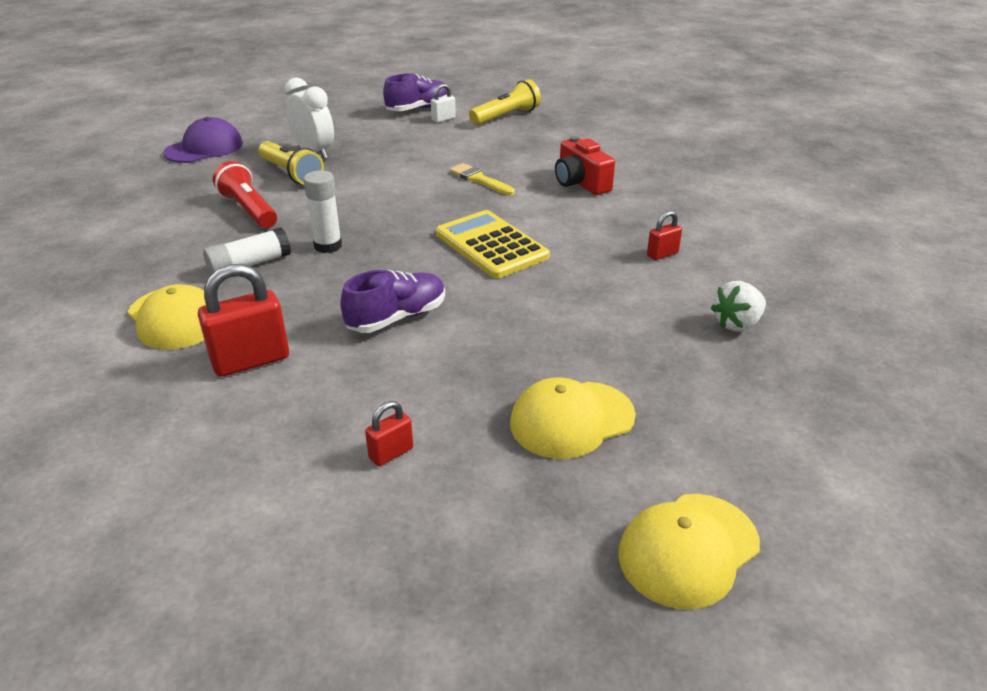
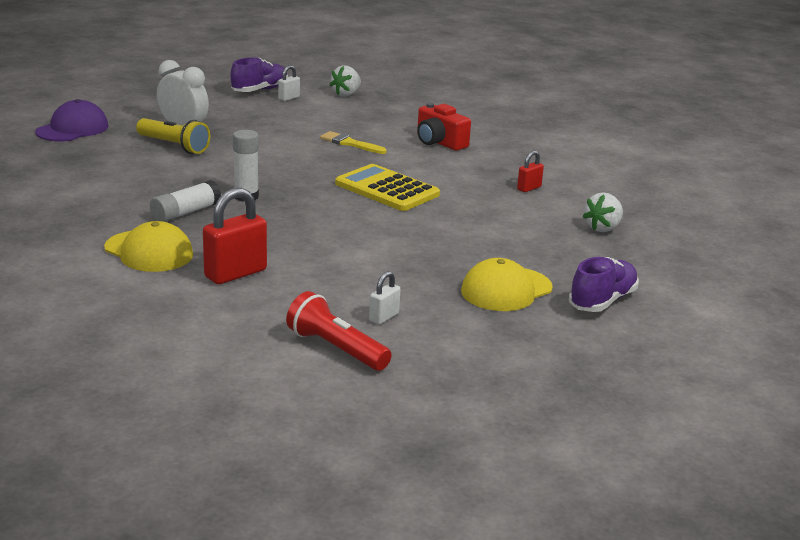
camera: 15 degrees left, 10 degrees down
(249, 210) = (155, 174): red flashlight -> red flashlight (336, 349)
(391, 453) = (384, 317): red padlock -> white padlock
(397, 318) = (337, 240): purple shoe -> purple shoe (602, 301)
(506, 116) = (346, 94): yellow flashlight -> white strawberry
(688, 549) = (615, 347): yellow cap -> none

